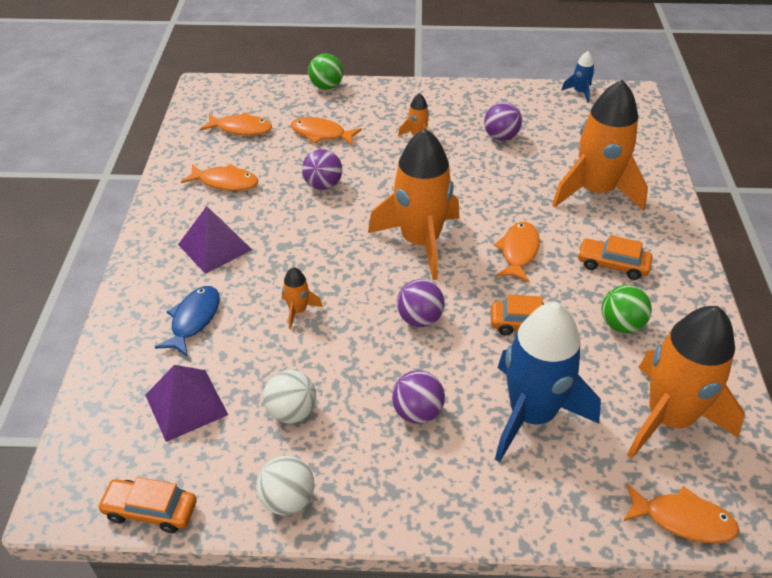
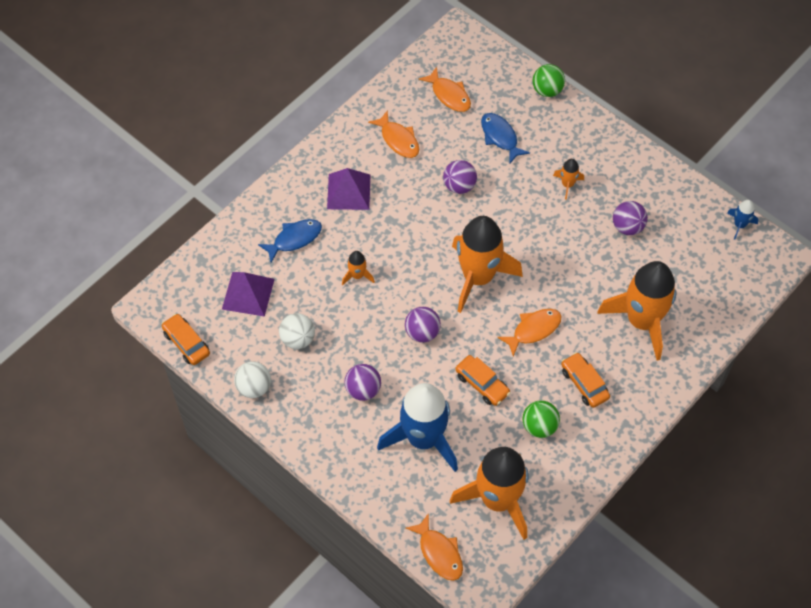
camera: 40 degrees right, 15 degrees up
(321, 134) = (500, 137): orange fish -> blue fish

